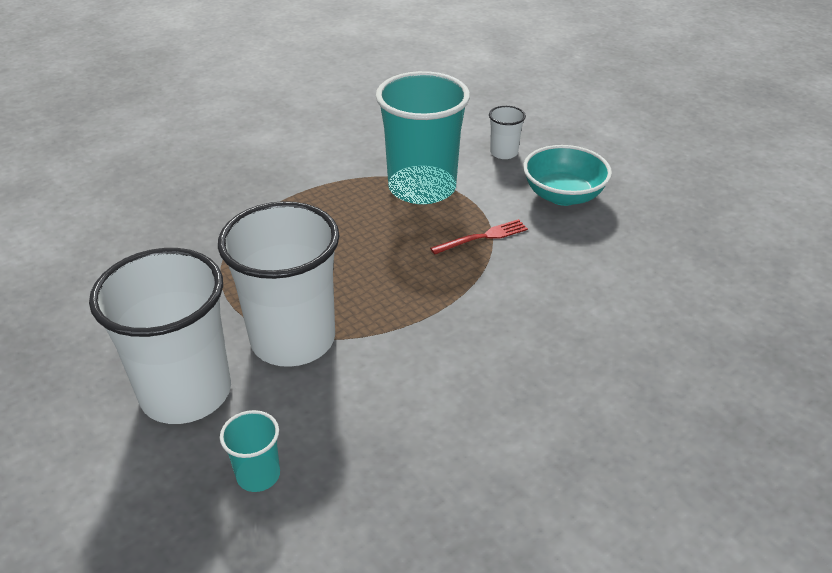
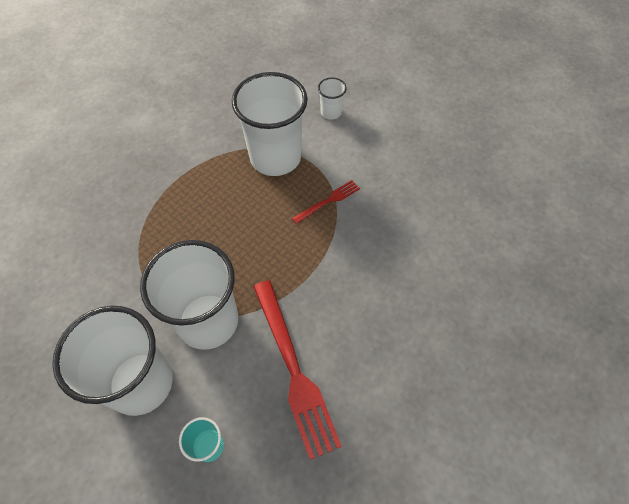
camera: 10 degrees left, 20 degrees up
(397, 407) = (294, 370): none -> red fork
(422, 188) = (275, 157): turquoise cup -> white cup
(563, 195) = (380, 151): turquoise bowl -> none

